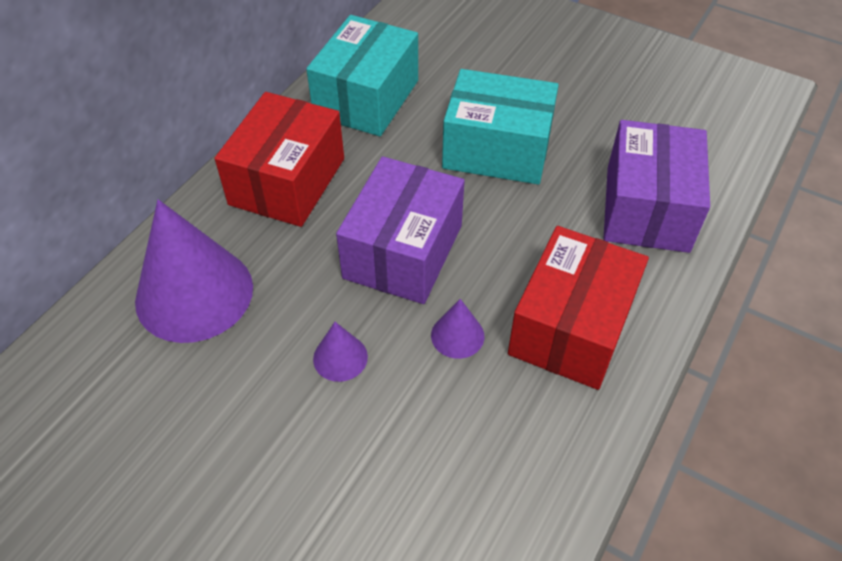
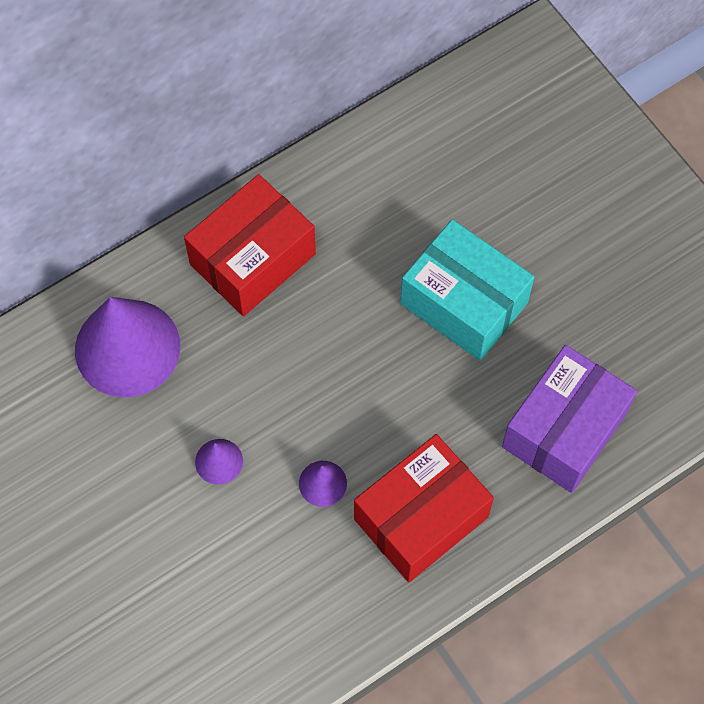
camera: 25 degrees right, 15 degrees up
(366, 98) = (371, 186): turquoise box -> none
(403, 251) = (319, 381): purple box -> none

